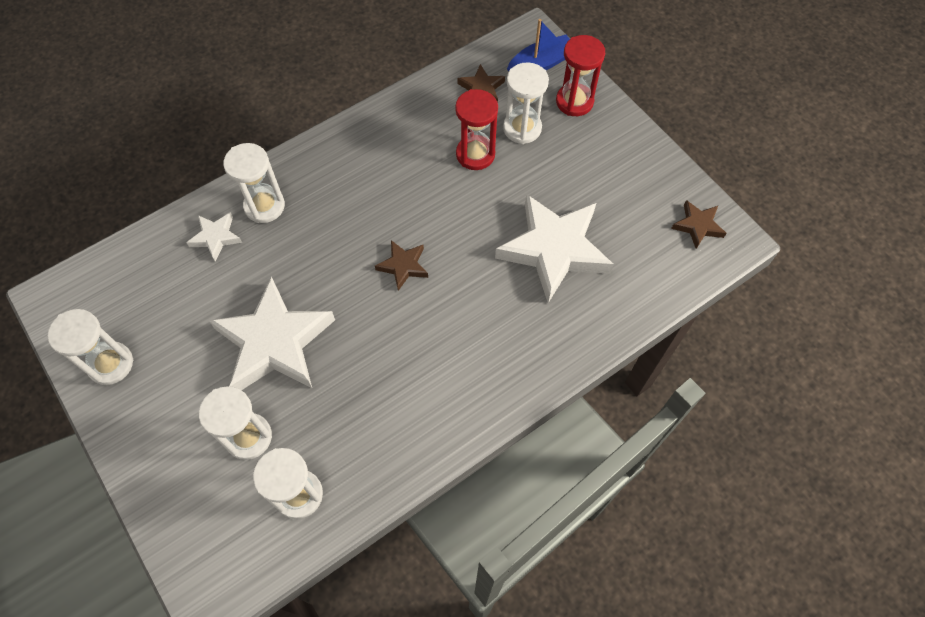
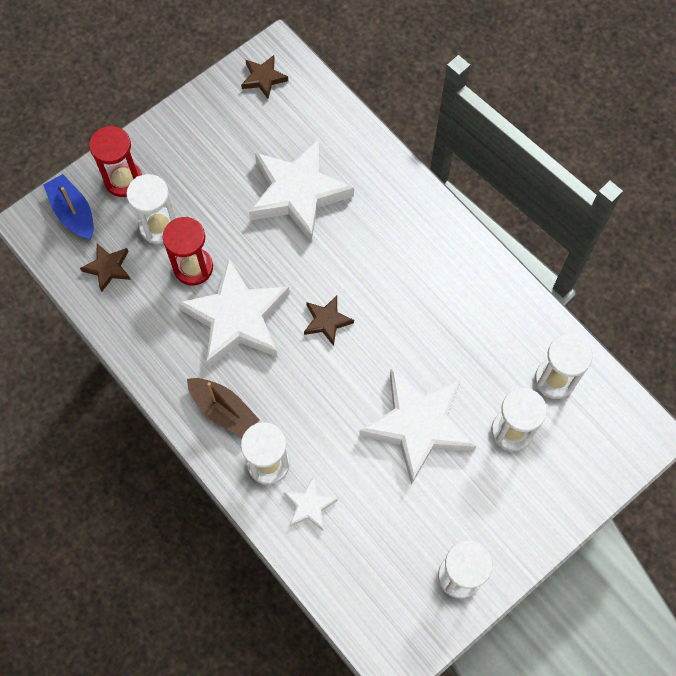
camera: 95 degrees left, 5 degrees up
(325, 173) = (223, 410): none -> brown boat
(417, 188) = (237, 318): none -> white star

